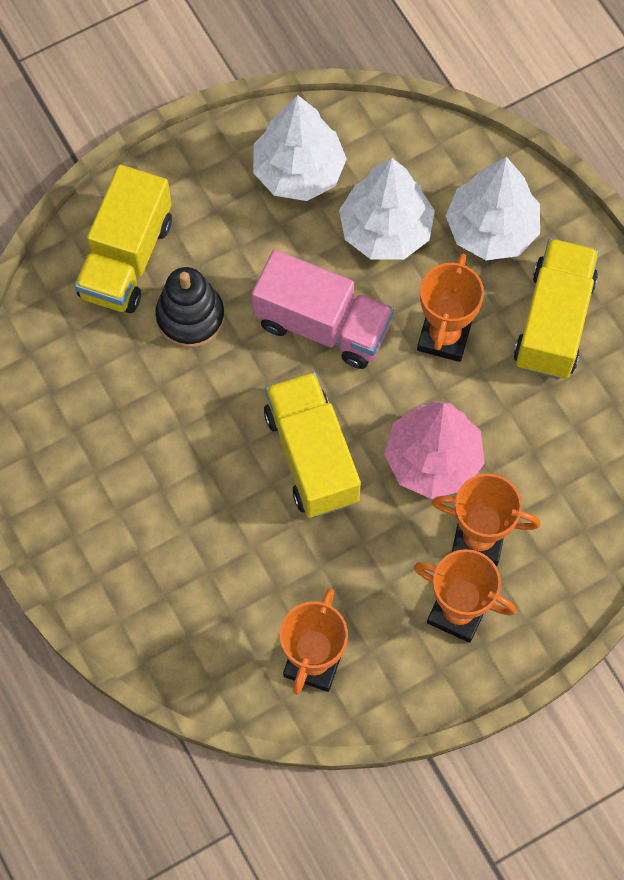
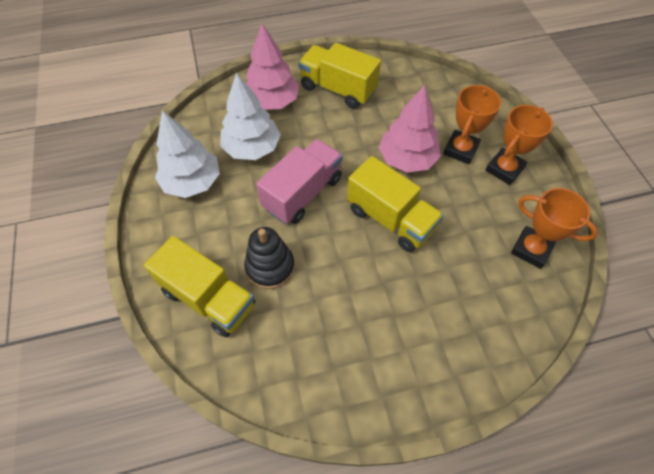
camera: 75 degrees left, 10 degrees down
(311, 456) = (390, 219): yellow truck -> yellow truck turned 135 degrees counterclockwise
(444, 336) = (330, 136): orange trophy -> none
(491, 229) = (272, 101): white tree -> pink tree

